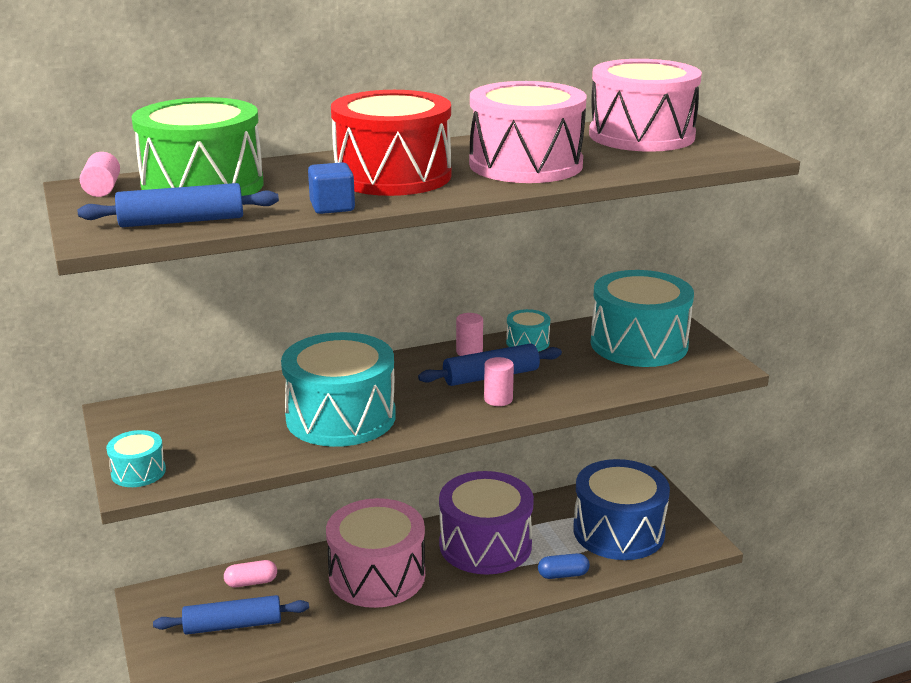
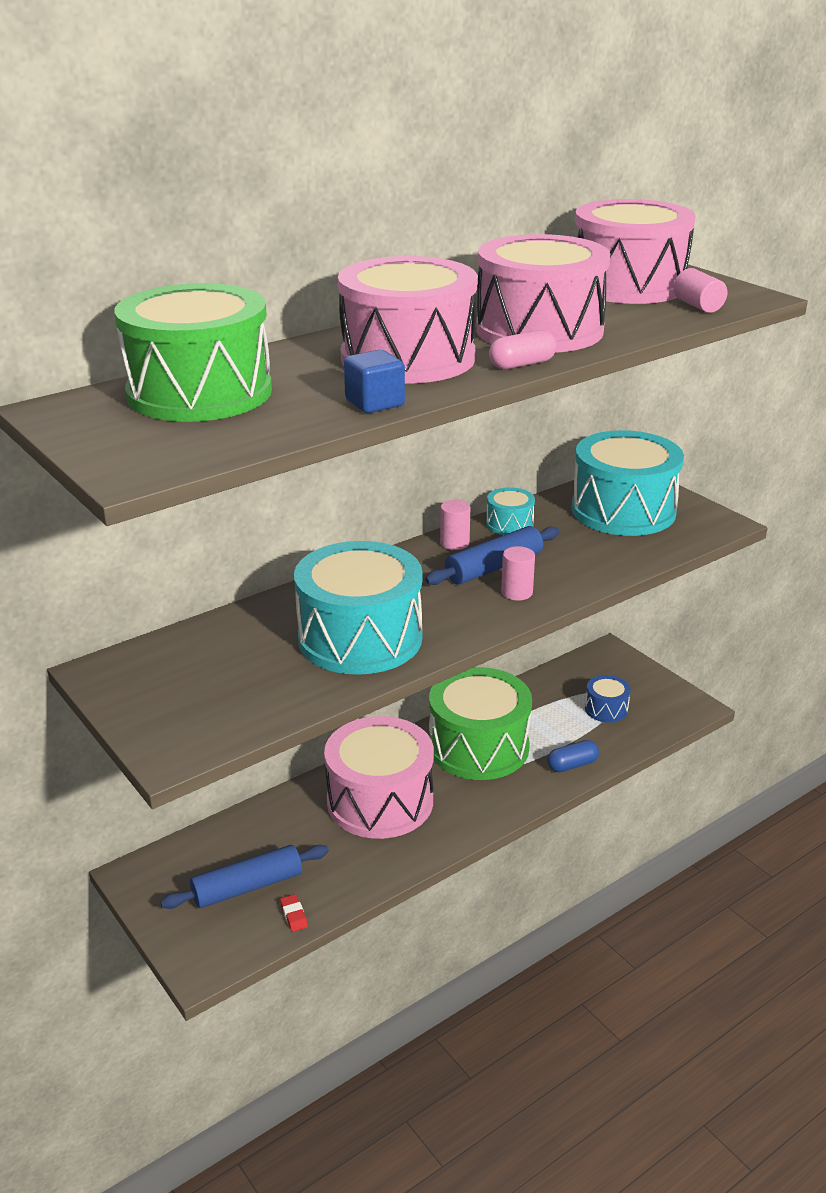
camera: 15 degrees left, 5 degrees up
(102, 189) = (80, 410): pink cylinder -> pink cylinder (698, 306)
(138, 472) = (167, 740): turquoise drum -> none
(181, 221) = (215, 440): blue rolling pin -> none
(251, 582) = (245, 834): pink capsule -> pink capsule (522, 364)
(259, 655) = (294, 915): none -> red eraser
(393, 176) = (408, 358): red drum -> pink drum
(485, 545) = (478, 747): purple drum -> green drum
(618, 531) = (606, 709): blue drum -> blue drum, size x0.45

